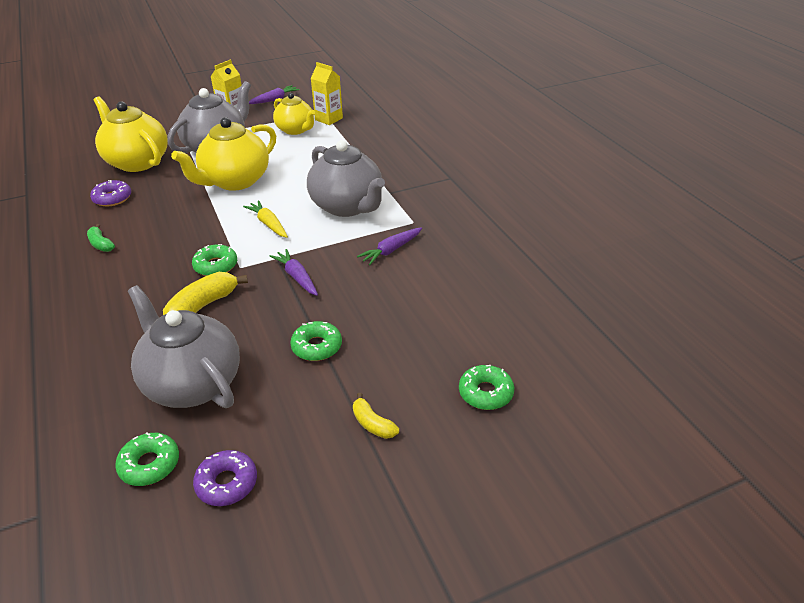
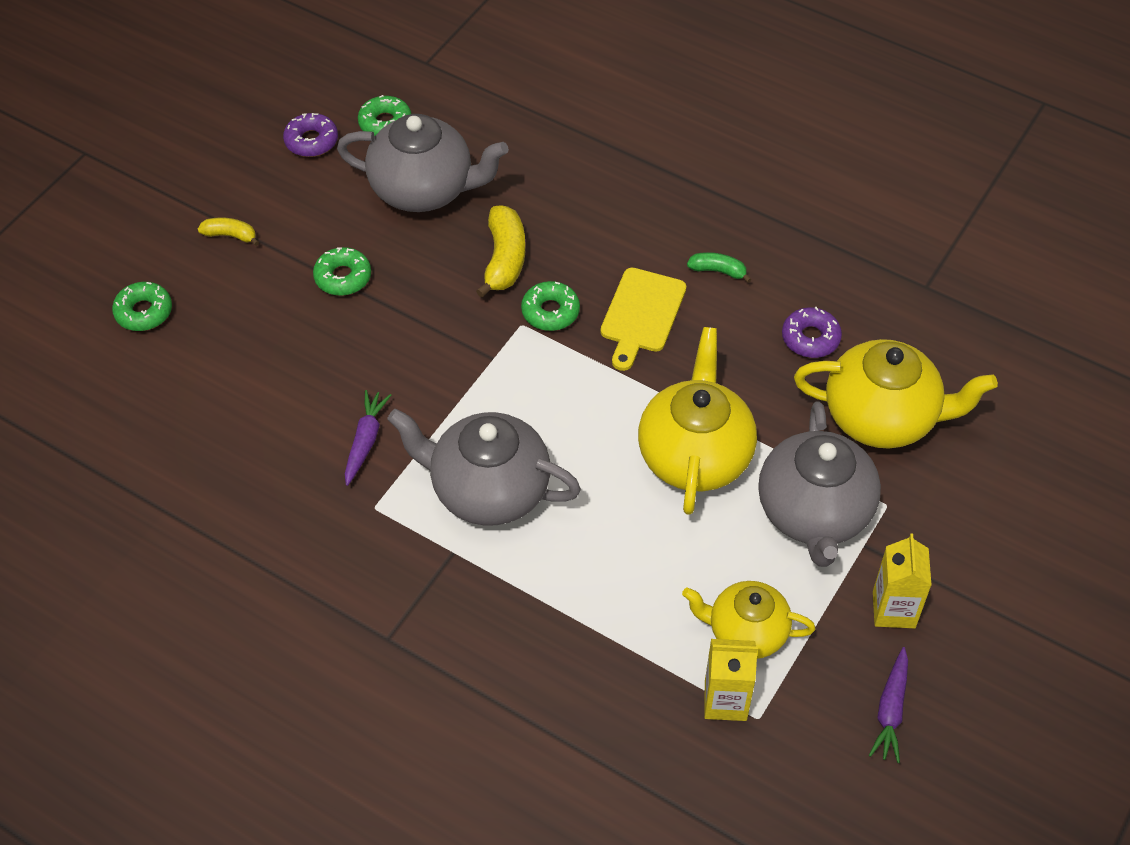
camera: 145 degrees right, 15 degrees up
(171, 242) = (641, 314): none -> yellow cutting board
(268, 224) = (559, 403): yellow carrot -> none
(297, 277) = (442, 344): purple carrot -> none

